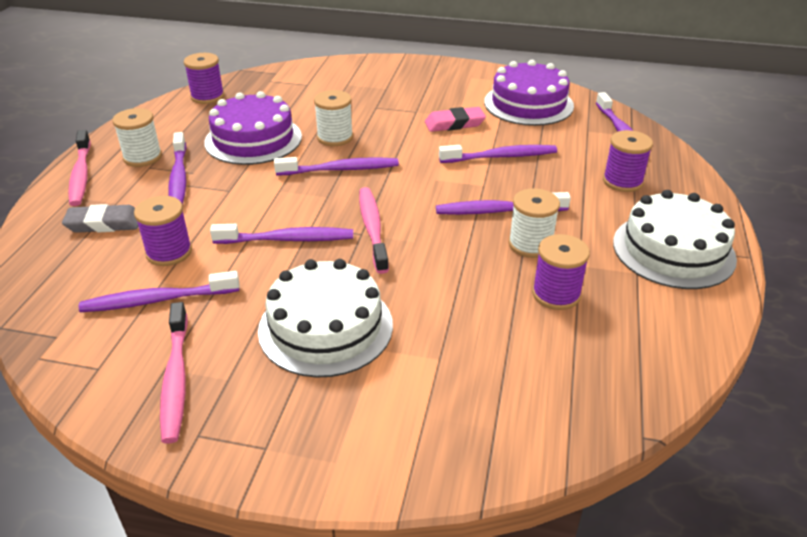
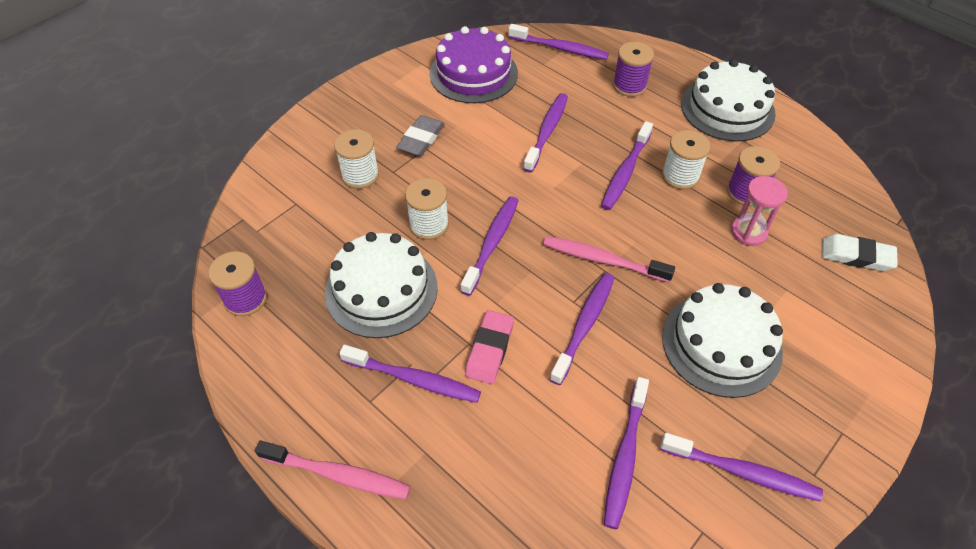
camera: 60 degrees left, 15 degrees up
(104, 223) = (462, 473): grey eraser -> grey eraser (421, 139)
(143, 157) = (343, 401): white spool -> white spool (360, 175)
(169, 252) = (551, 426): purple spool -> none
(176, 378) = (742, 472): pink toothbrush -> purple toothbrush
(253, 139) = (381, 290): purple cake -> white cake
(454, 123) = (470, 133): pink eraser -> pink eraser (489, 349)
(497, 310) = (748, 232): none -> pink hourglass
(545, 407) = (856, 256): none -> white eraser

